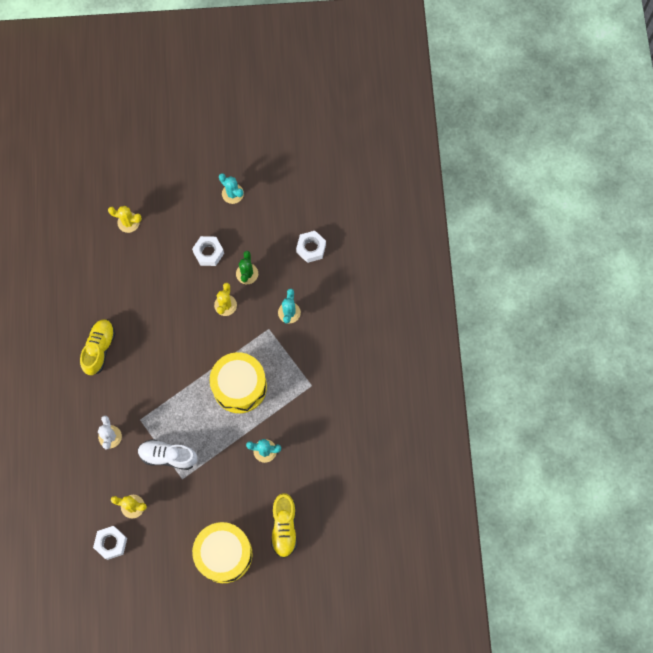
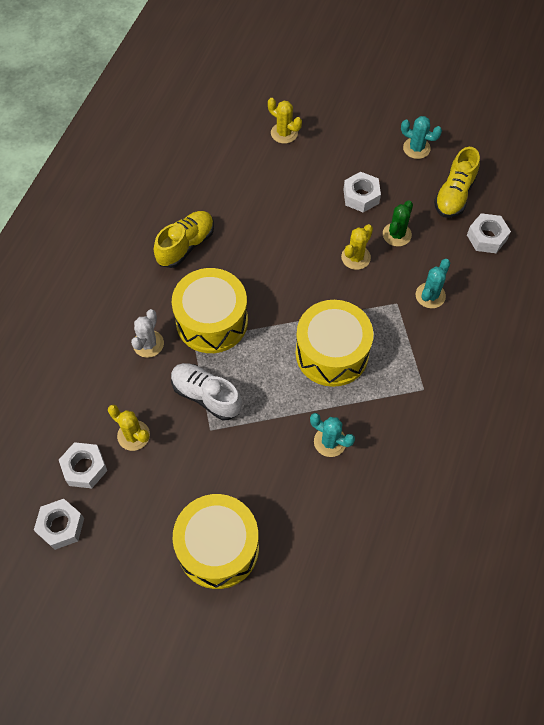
camera: 25 degrees right, 10 degrees down
(116, 588) = (61, 526): none -> white nut
(146, 400) = (212, 321): none -> yellow drum
(232, 193) = (416, 148): turquoise cactus -> turquoise cactus turned 45 degrees counterclockwise
(284, 527) = (313, 549): yellow shoe -> yellow shoe (454, 194)

